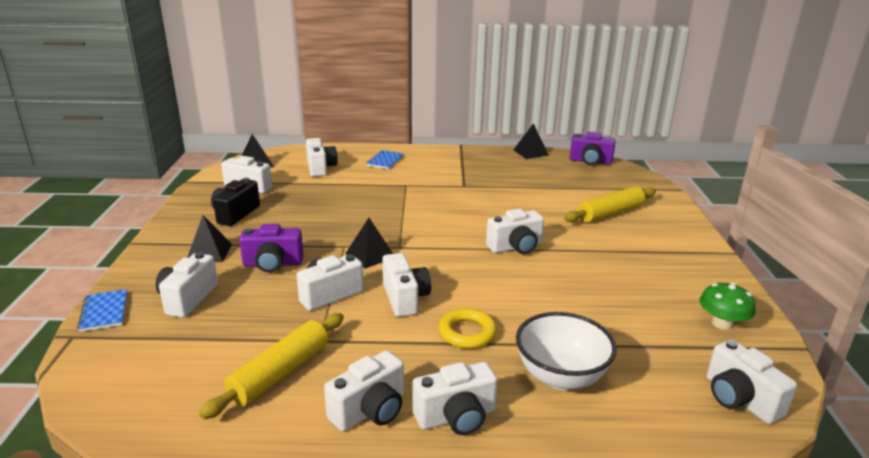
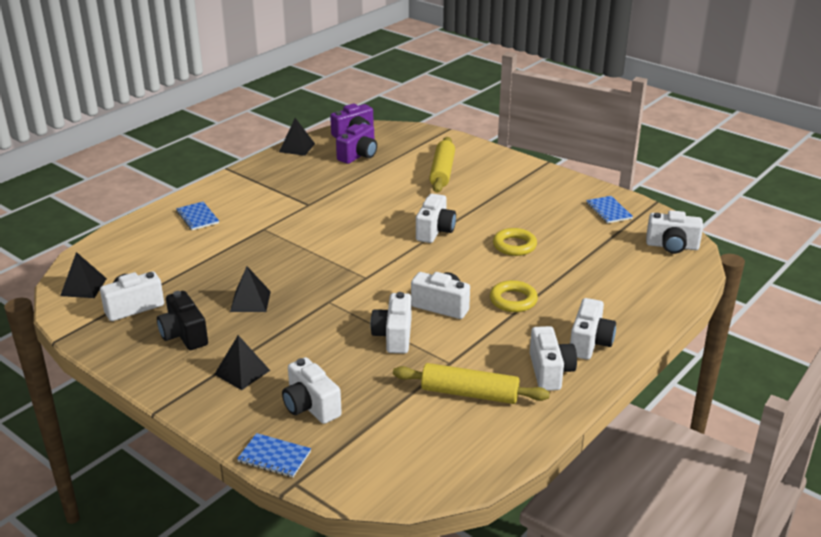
camera: 50 degrees left, 5 degrees up
(273, 264) = (310, 346): purple camera -> purple camera (358, 155)
(280, 373) = (469, 393): yellow rolling pin -> yellow rolling pin turned 60 degrees counterclockwise
(320, 168) = (156, 255): white camera -> none
(370, 255) = (360, 295): black pyramid -> black pyramid (250, 301)
(559, 295) = (514, 246): none -> yellow ring
(560, 377) = (594, 289): white bowl -> none
(722, 323) = (608, 211): green mushroom -> blue notebook

